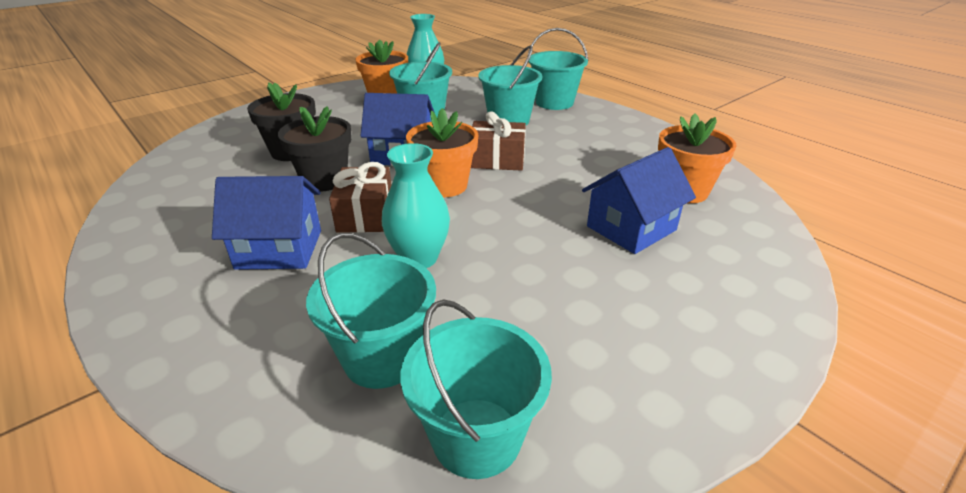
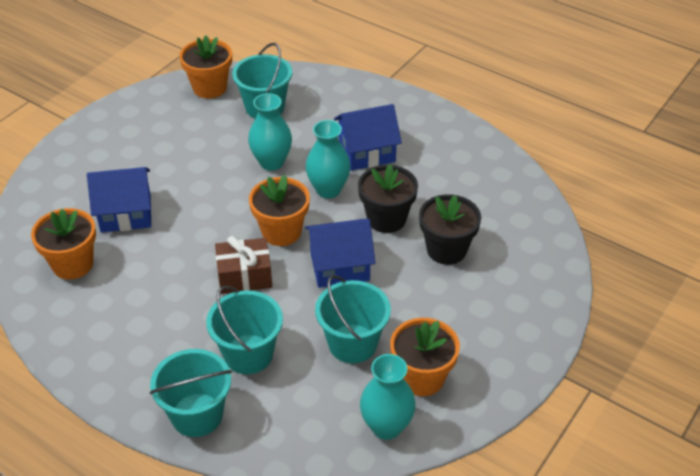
camera: 165 degrees right, 10 degrees up
(365, 215) = (328, 190): brown gift -> turquoise vase
(476, 437) = (209, 87): turquoise bucket -> orange flower pot
(631, 228) = (126, 214): blue house -> blue house turned 45 degrees clockwise

